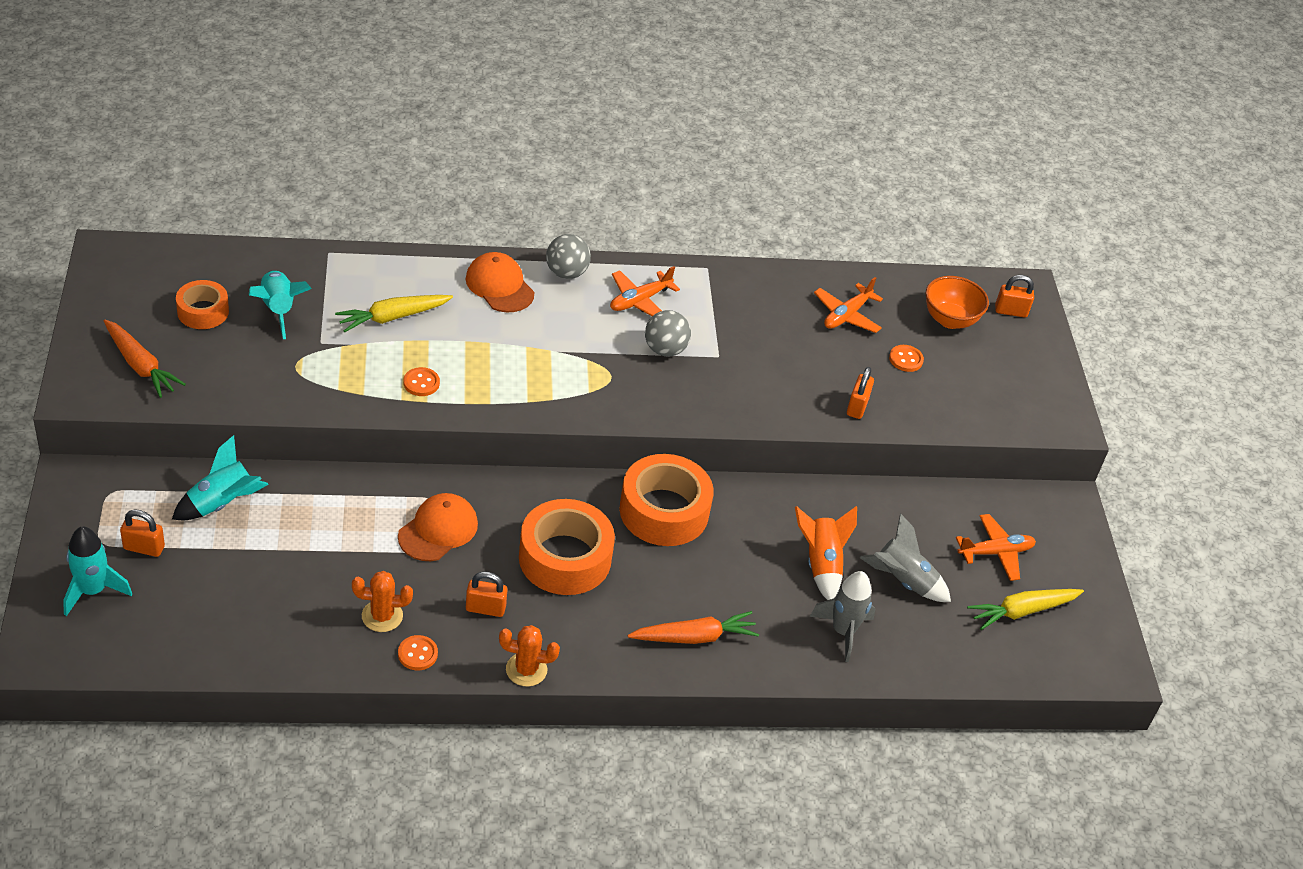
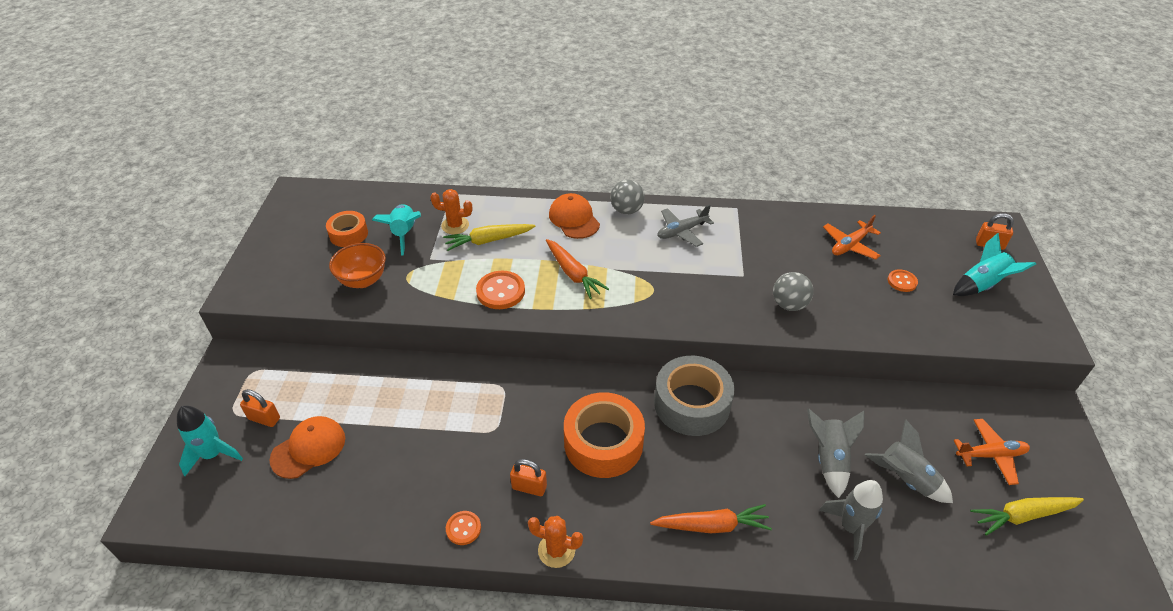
camera: 15 degrees right, 0 degrees up
(140, 365) = (291, 273): orange carrot -> orange carrot (573, 274)
(221, 503) = (334, 383): turquoise rocket -> turquoise rocket (982, 285)
(382, 616) = (440, 490): orange cactus -> orange cactus (455, 225)
(421, 383) = (500, 291): orange button -> orange button, size x1.69
(438, 530) = (501, 413): orange cap -> orange cap (308, 448)
(640, 301) = (682, 231): orange plane -> grey plane
(664, 511) = (692, 404): orange tape -> grey tape
(665, 349) = (699, 269): grey ball -> grey ball (789, 305)
(821, 564) = (829, 459): orange rocket -> grey rocket
(857, 407) = (861, 320): orange padlock -> none
(950, 320) = (937, 250): orange bowl -> orange bowl (363, 280)

